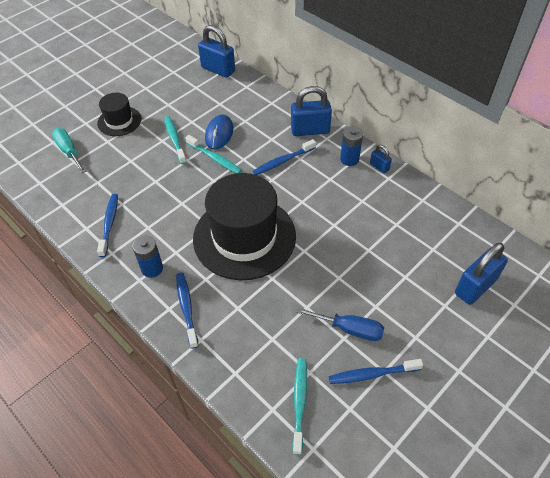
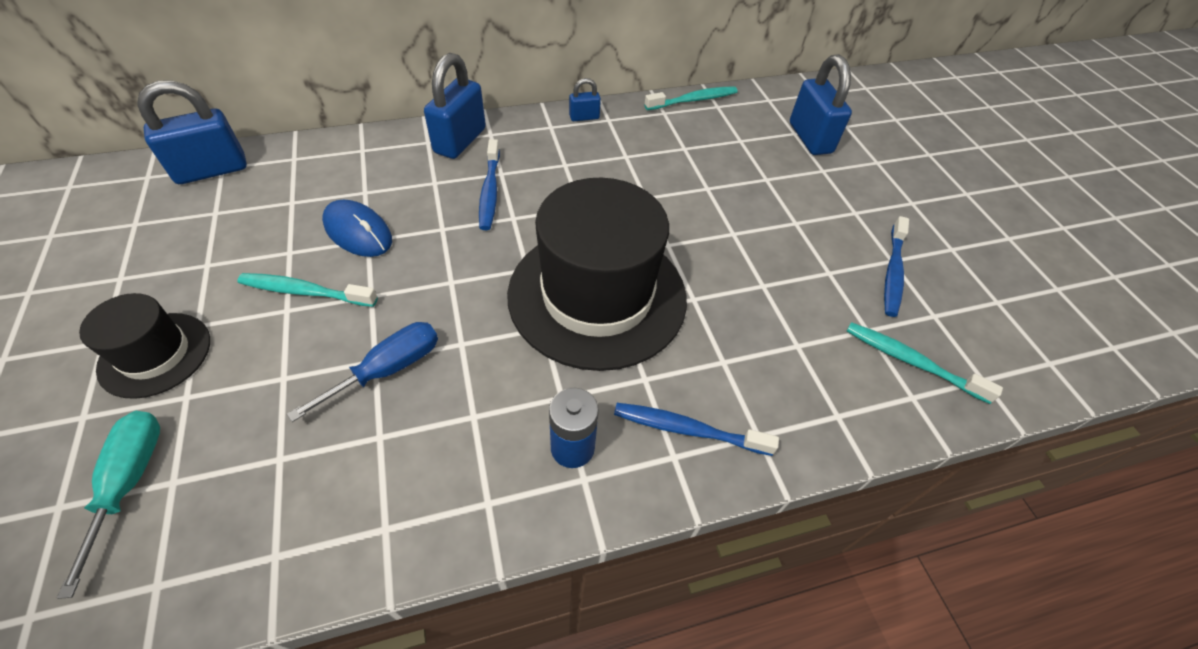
camera: 65 degrees left, 0 degrees up
(69, 151) = (130, 482): turquoise screwdriver -> turquoise screwdriver turned 90 degrees clockwise
(109, 224) = (412, 478): blue toothbrush -> none
(215, 158) = (406, 260): turquoise toothbrush -> turquoise toothbrush (693, 100)
(349, 159) = (548, 133): blue battery -> none
(350, 329) = (819, 261): blue screwdriver -> blue screwdriver (388, 369)

